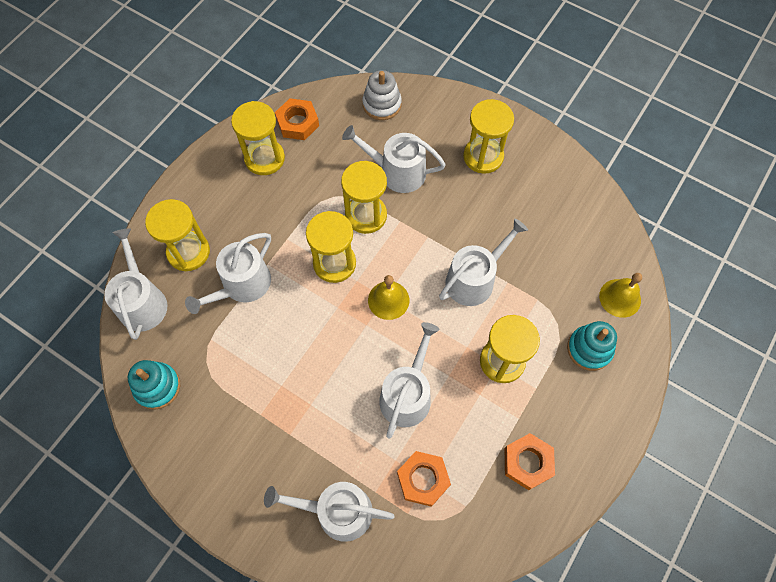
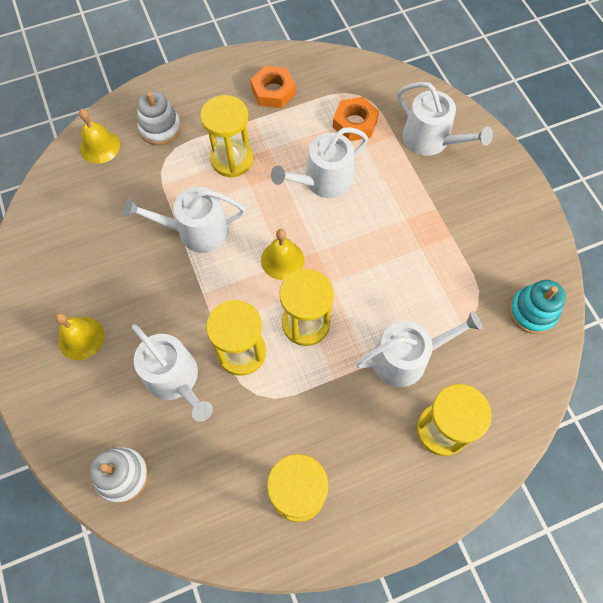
camera: 145 degrees left, 0 degrees up
(142, 301) = (514, 404): white watering can -> none
(298, 123) = (230, 518): orange nut -> none
(483, 156) = (81, 338): yellow hourglass -> yellow bell
(589, 349) = (160, 128): turquoise stacking toy -> white stacking toy

